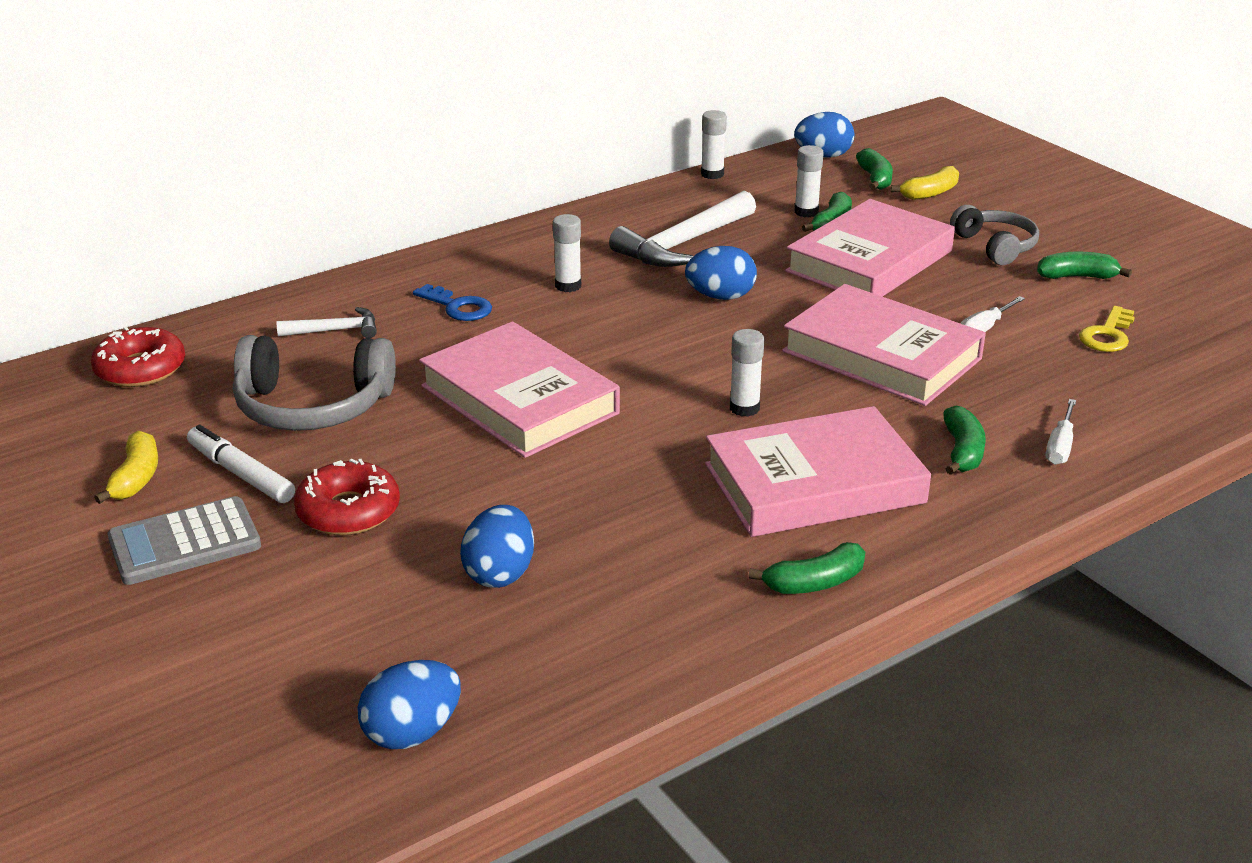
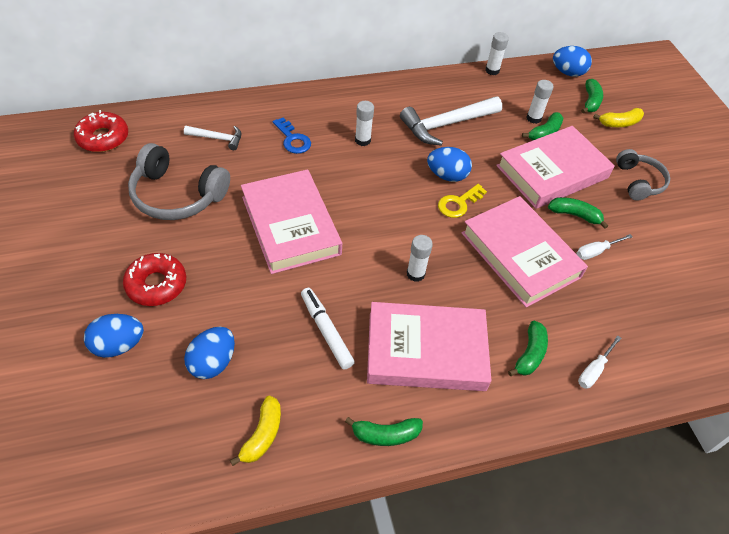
camera: 15 degrees right, 20 degrees up
(136, 478) = (61, 221): yellow banana -> yellow banana (262, 435)
(185, 542) = (62, 280): grey calculator -> none
(241, 474) = (115, 236): white marker -> white marker (326, 331)
(412, 733) = (106, 472): blue egg -> blue egg (118, 345)
(1077, 277) = (679, 224): green banana -> green banana (575, 215)
(1107, 335) = (673, 282): yellow key -> yellow key (458, 203)

